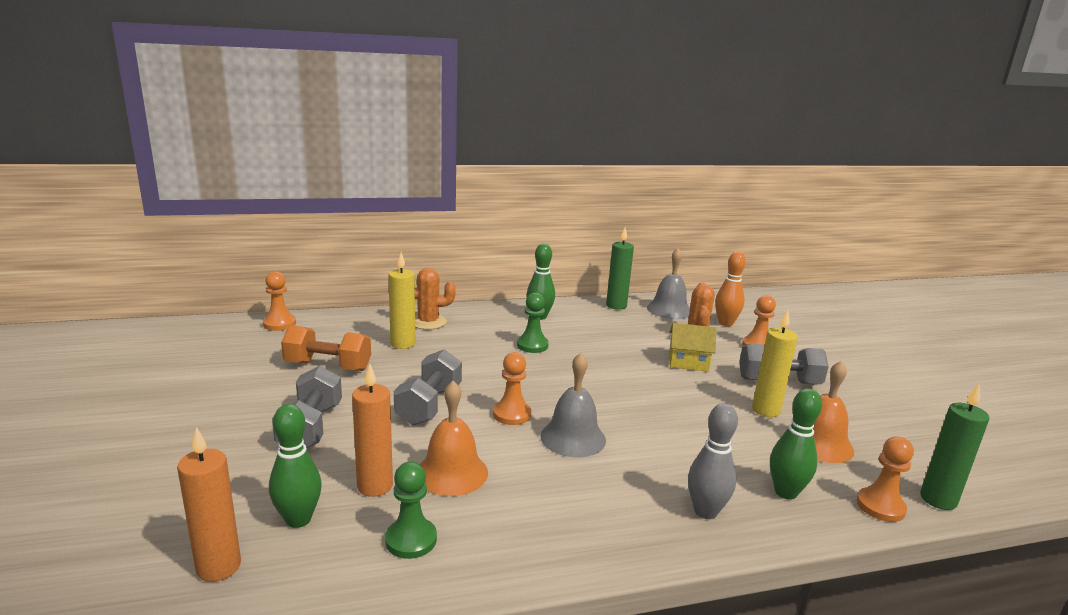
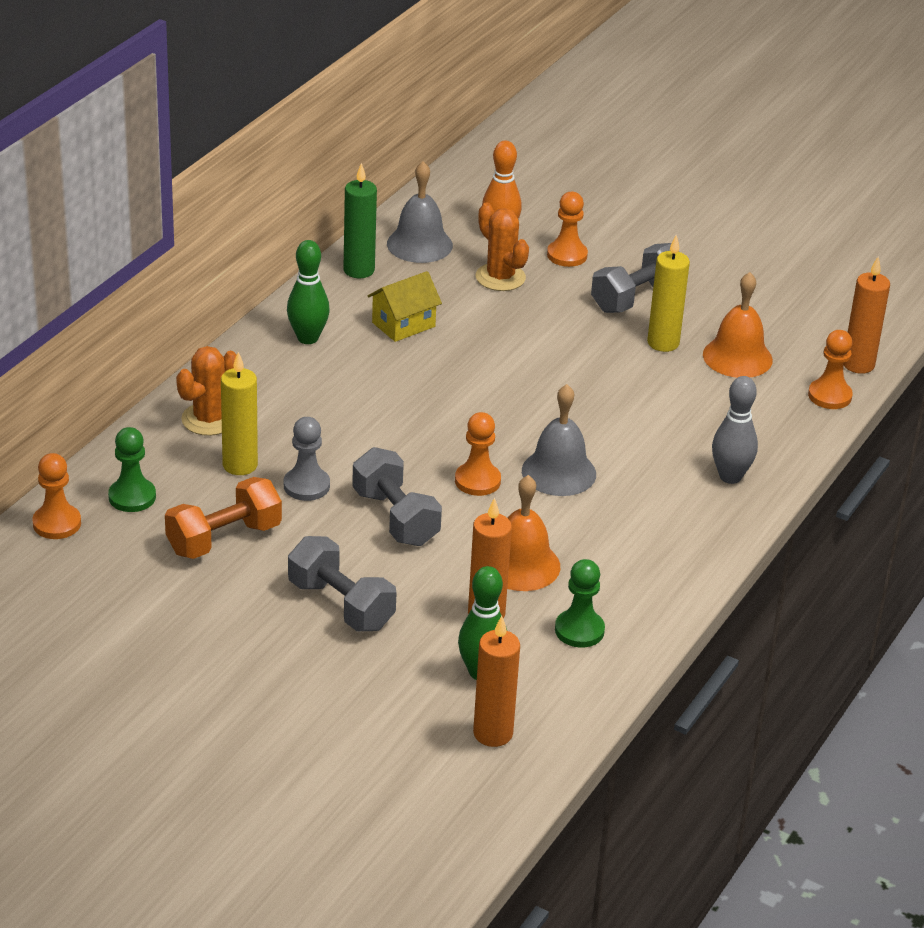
camera: 45 degrees left, 15 degrees up
(415, 367) = (306, 486): none -> grey pawn
(532, 345) = (367, 386): green pawn -> green pawn (132, 497)
(688, 362) = (535, 319): yellow house -> yellow house (403, 324)
(785, 492) = (761, 424): green bowling pin -> none
(938, 500) = (858, 364): green candle -> orange candle

